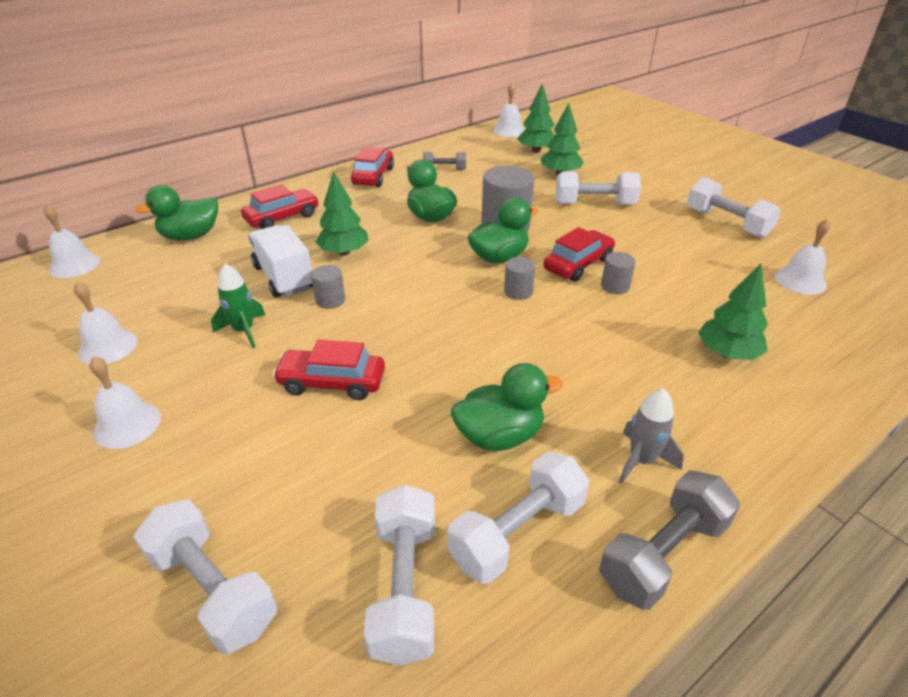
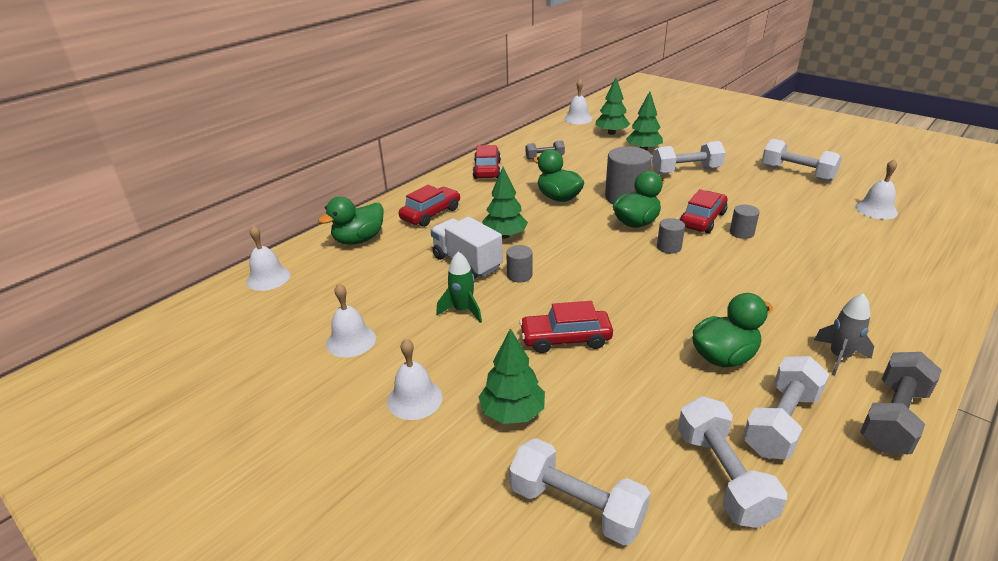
camera: 10 degrees left, 5 degrees down
(727, 353) = (854, 271): green tree -> green tree (512, 412)

